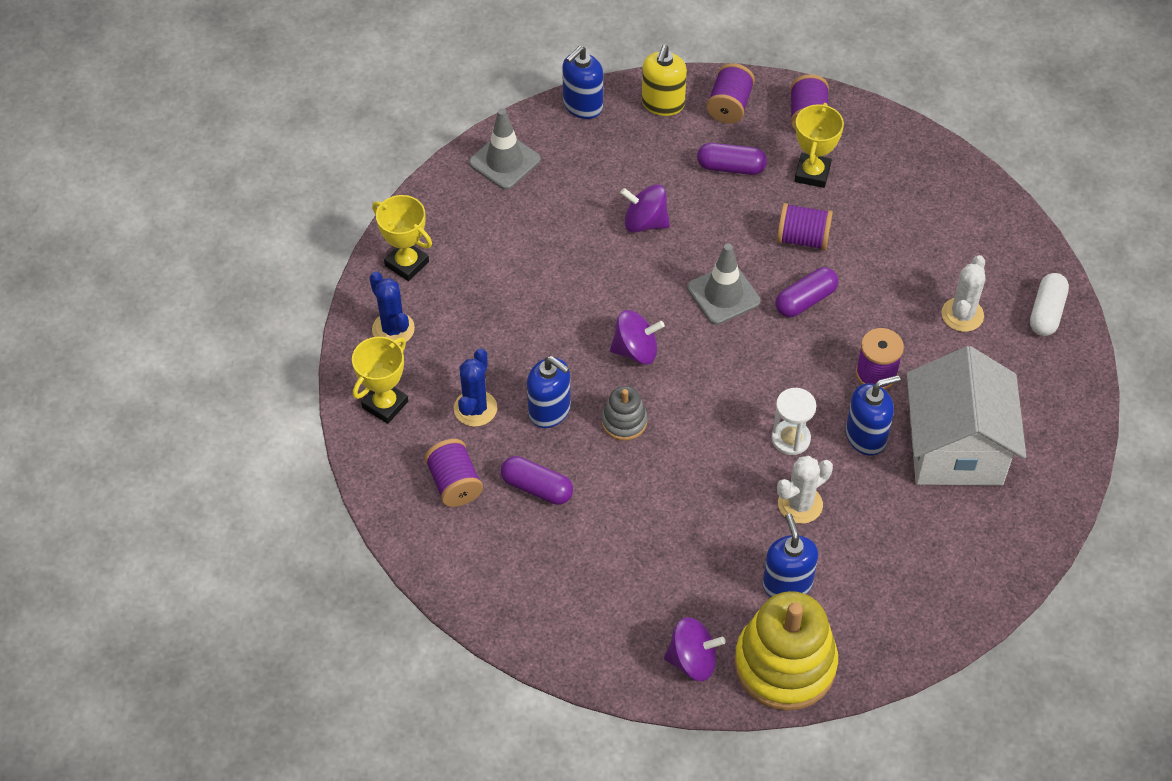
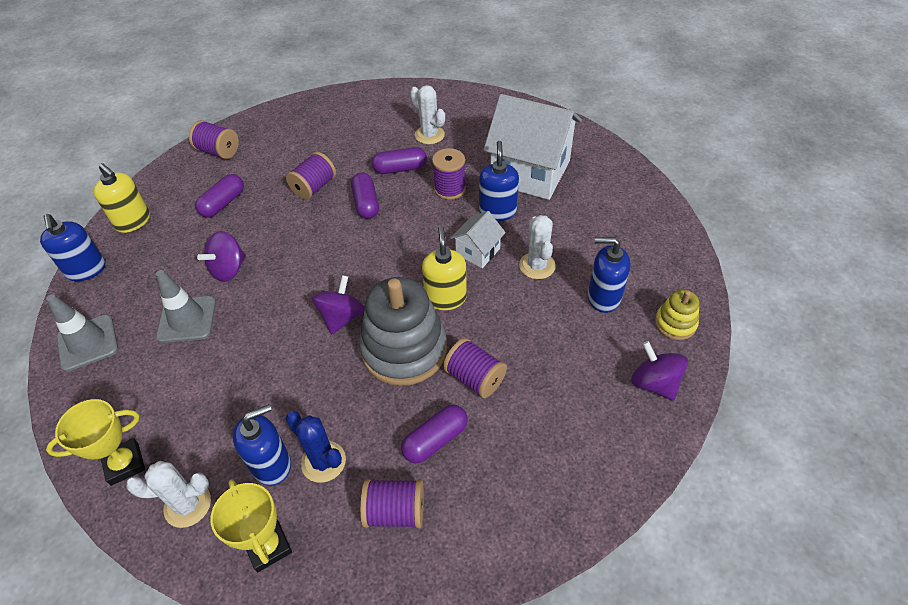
camera: 65 degrees left, 5 degrees down
(393, 329) = (188, 505): blue cactus -> white cactus
(550, 410) = (362, 400): blue soap dispenser -> blue soap dispenser (271, 464)
(624, 421) = (404, 349): grey stacking toy -> grey stacking toy, size x2.06
(692, 660) = (654, 383): purple spinning top -> purple spinning top turned 60 degrees counterclockwise
(708, 432) = (445, 298): none -> yellow soap dispenser
(723, 294) = (329, 246): grey traffic cone -> grey traffic cone (187, 319)
(729, 106) = (171, 186): purple spool -> purple spool (474, 378)
(785, 664) = (675, 323): yellow stacking toy -> yellow stacking toy, size x0.48
(790, 439) = (478, 251): white hourglass -> white house
(812, 173) = (265, 164): yellow trophy -> none
(882, 309) = (400, 169): none -> purple capsule
(1046, 312) = (451, 101): white capsule -> none

